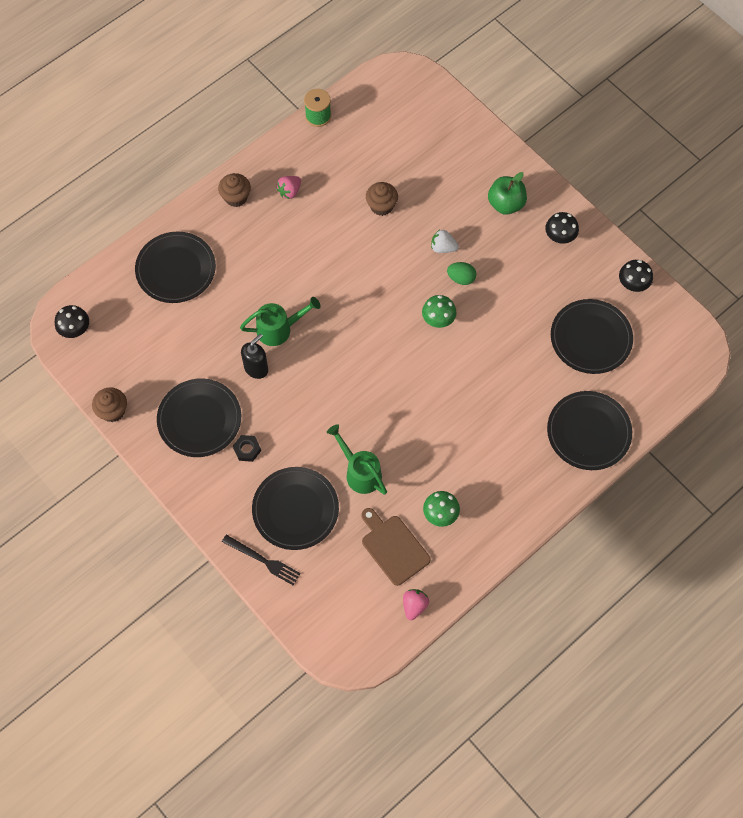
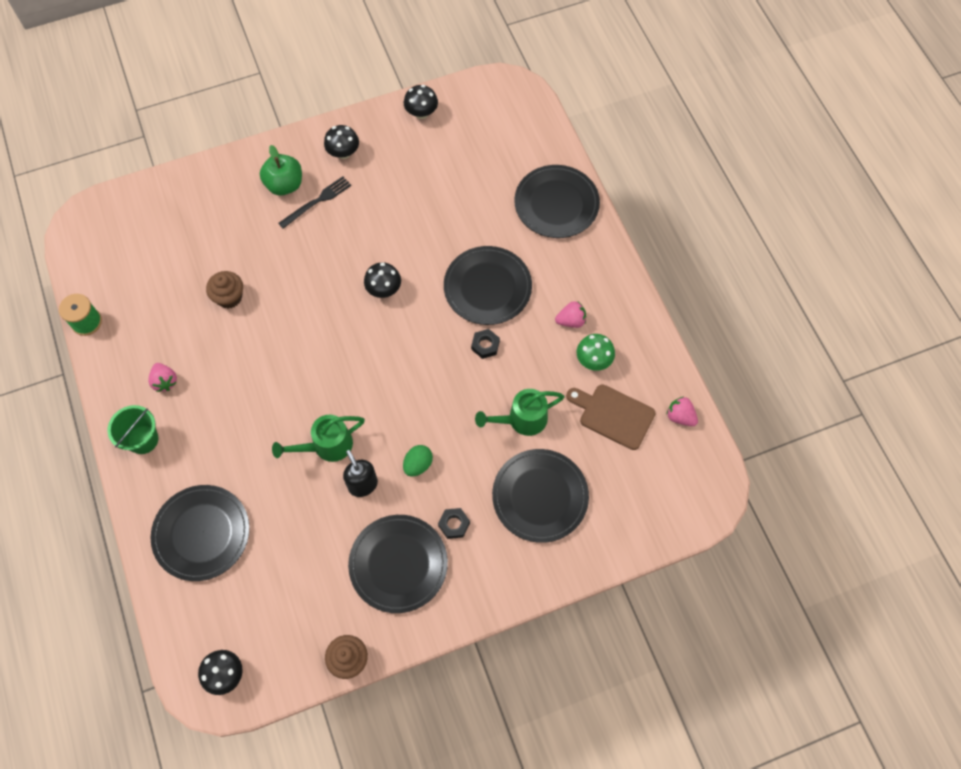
camera: 70 degrees left, 0 degrees up
(236, 197) = (143, 439): brown cupcake -> green bucket
(263, 560) = (585, 547): black fork -> black fork (317, 201)
(279, 329) = (326, 446): green watering can -> green watering can turned 120 degrees counterclockwise
(393, 547) = (613, 415): brown cutting board -> brown cutting board turned 45 degrees clockwise
(418, 419) = (485, 345): none -> black nut
(438, 319) = (384, 289): green mushroom -> black mushroom
(443, 248) = (306, 257): white strawberry -> none
(461, 278) = (348, 253): green egg -> green egg (418, 464)
(472, 483) = (571, 321): none -> pink strawberry
(591, 338) = (462, 167): black plate -> black plate (487, 287)

